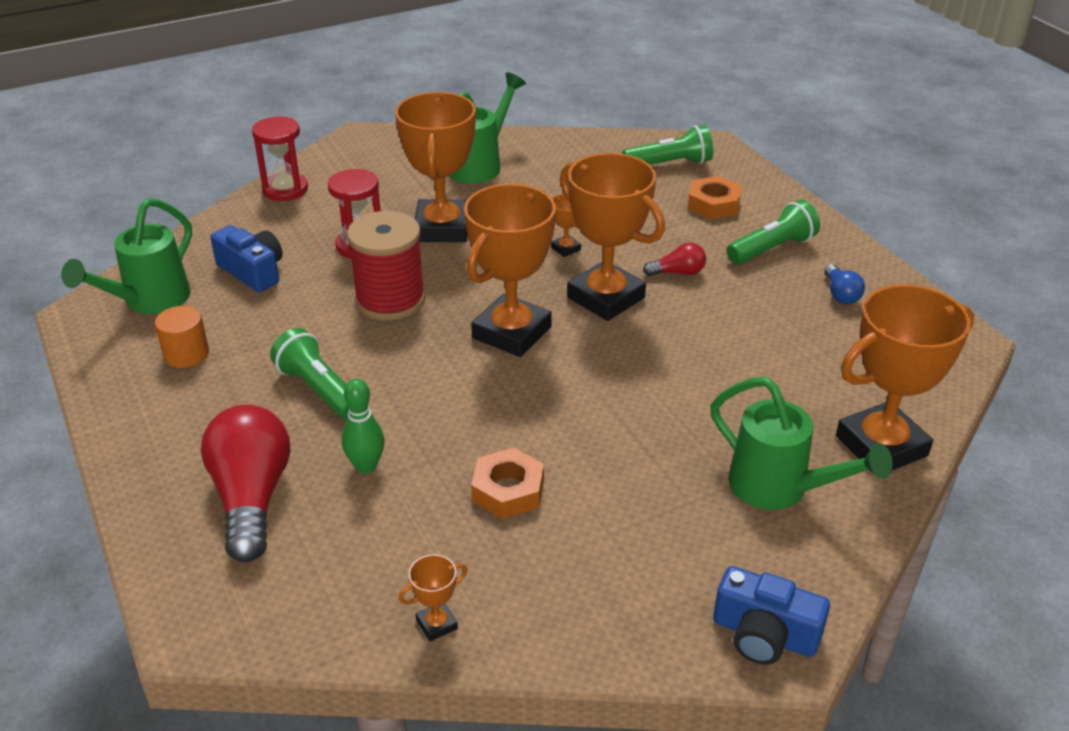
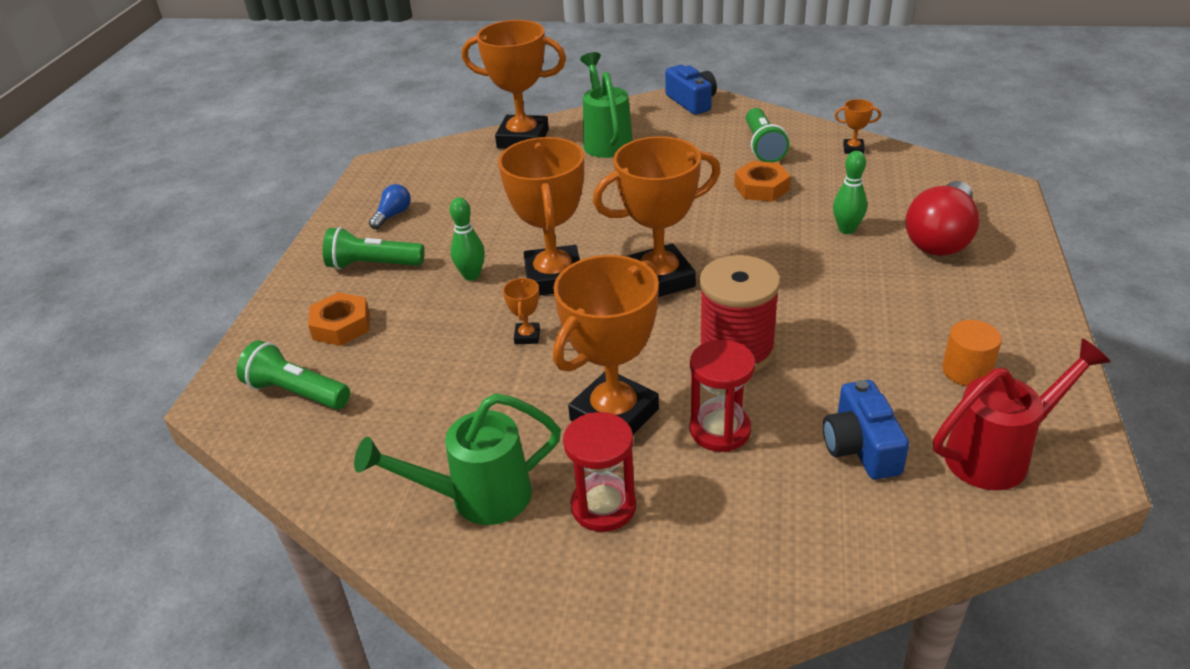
camera: 140 degrees left, 0 degrees up
(149, 302) = (998, 454): green watering can -> red watering can
(285, 189) = (754, 580): red hourglass -> red hourglass (603, 506)
(319, 390) = (853, 292): green flashlight -> green flashlight (763, 146)
(678, 272) = (471, 275): red light bulb -> green bowling pin

